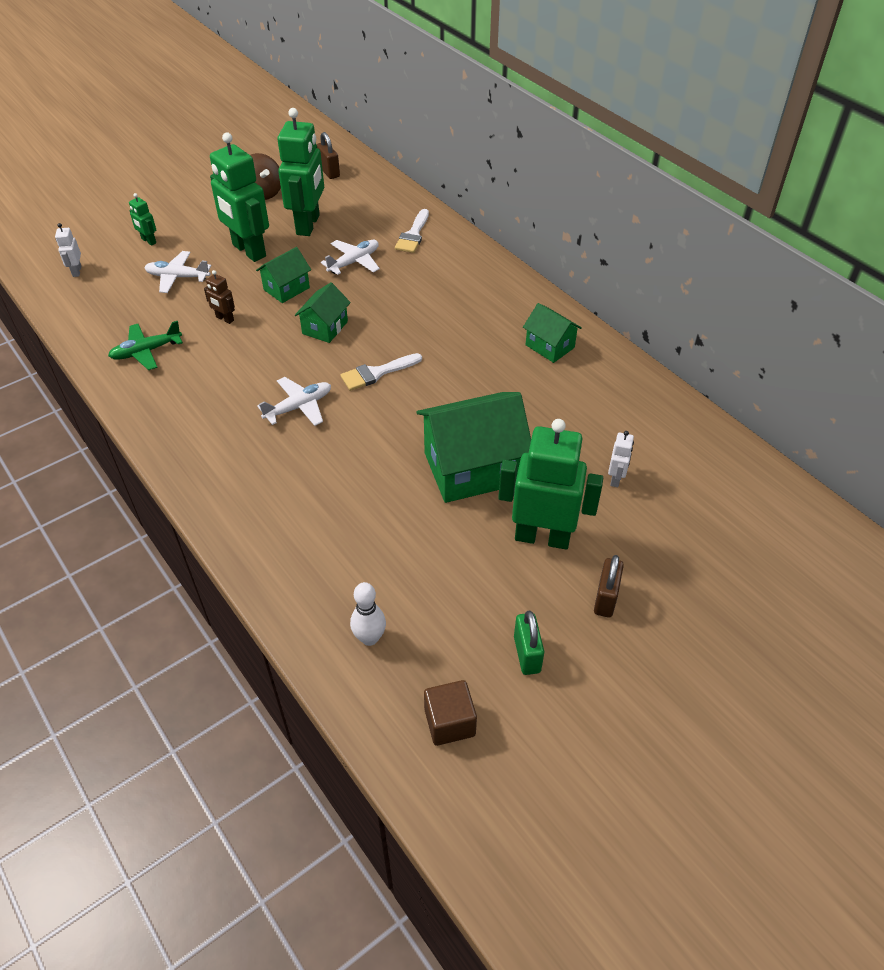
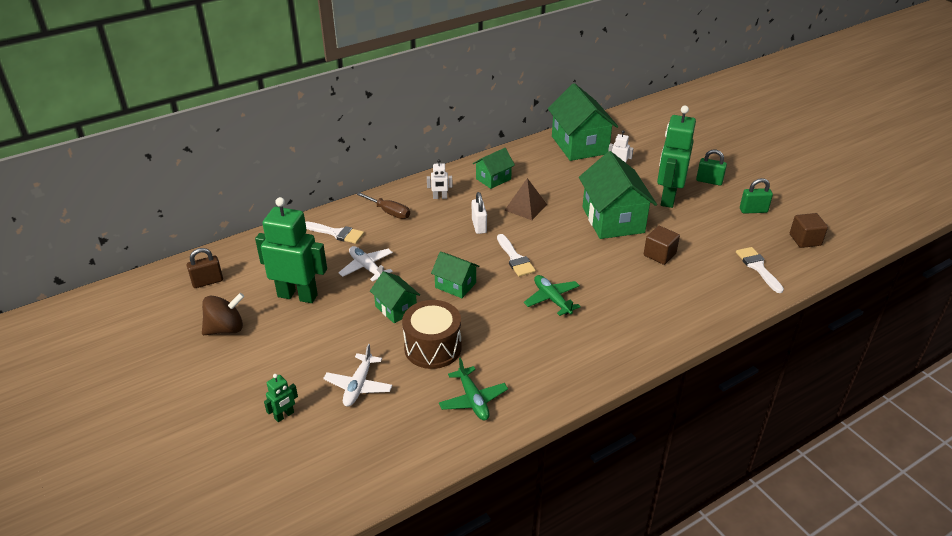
camera: 85 degrees left, 10 degrees down
(76, 271) = (324, 475): white robot -> white robot (440, 197)
(224, 319) = (433, 347): brown robot -> brown drum
(248, 251) = (328, 335): green robot -> none
(299, 407) = (552, 299): white plane -> green plane
(369, 638) = (758, 267): white bowling pin -> white brush
(394, 517) = (659, 254): none -> brown cube
(440, 339) = (479, 226): none -> white padlock
(458, 267) = (389, 212): none -> brown screwdriver
(488, 379) = (525, 207): none -> brown pyramid
(605, 598) = (709, 181): brown padlock -> green padlock
(669, 434) = (579, 145): none -> green house

